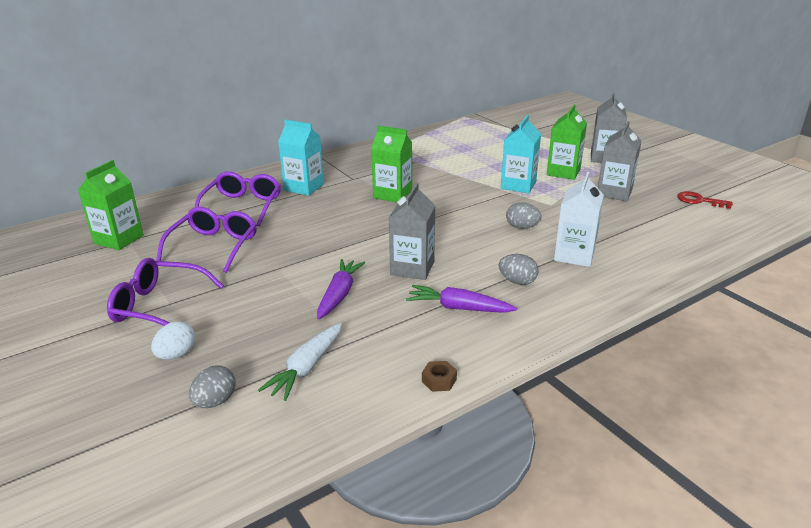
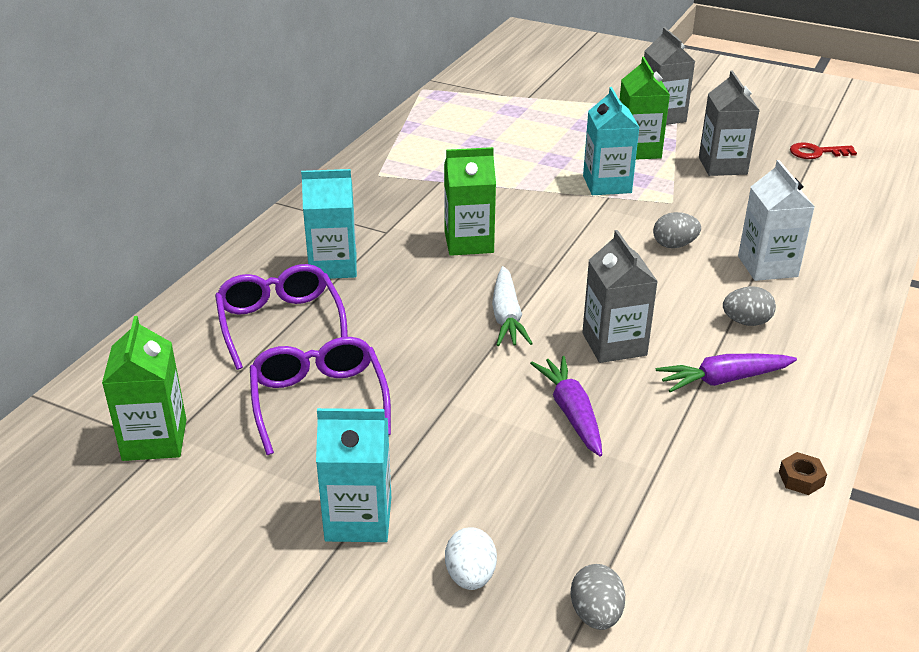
camera: 30 degrees left, 5 degrees up
(160, 306) = (358, 519): purple glasses -> turquoise carton
(306, 368) = (647, 525): white carrot -> white carrot (507, 317)

